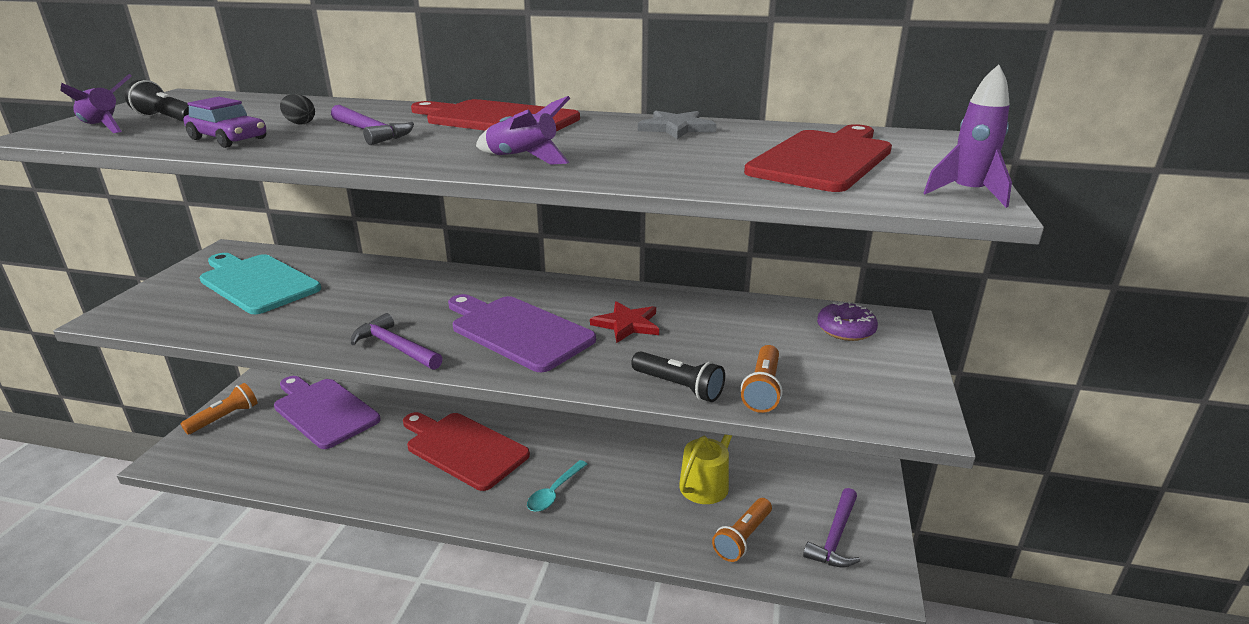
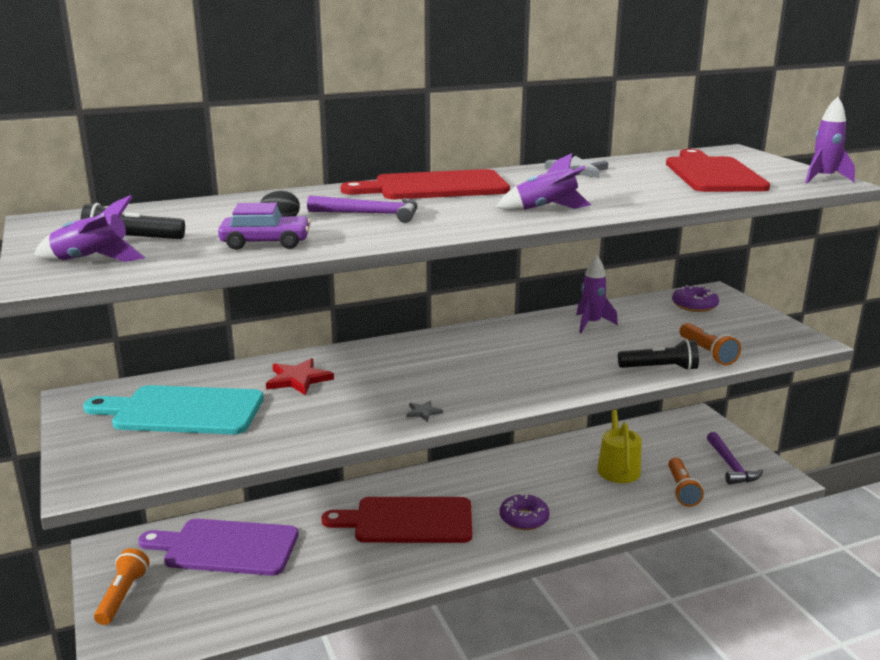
camera: 35 degrees left, 5 degrees down
(395, 347) = (423, 412): purple hammer -> grey star
(518, 331) = (495, 372): purple cutting board -> none
(554, 492) = (524, 518): turquoise spoon -> purple donut
(627, 324) = (561, 343): red star -> red star (298, 379)
(693, 314) = (591, 324): none -> purple rocket

